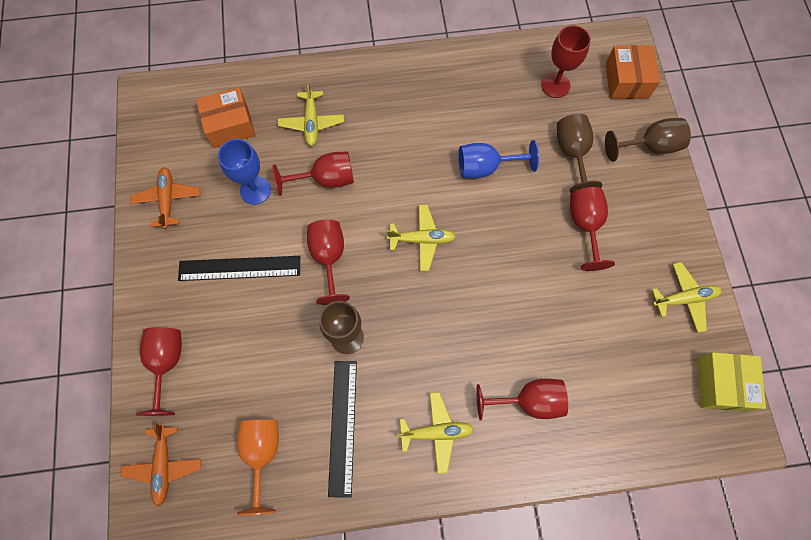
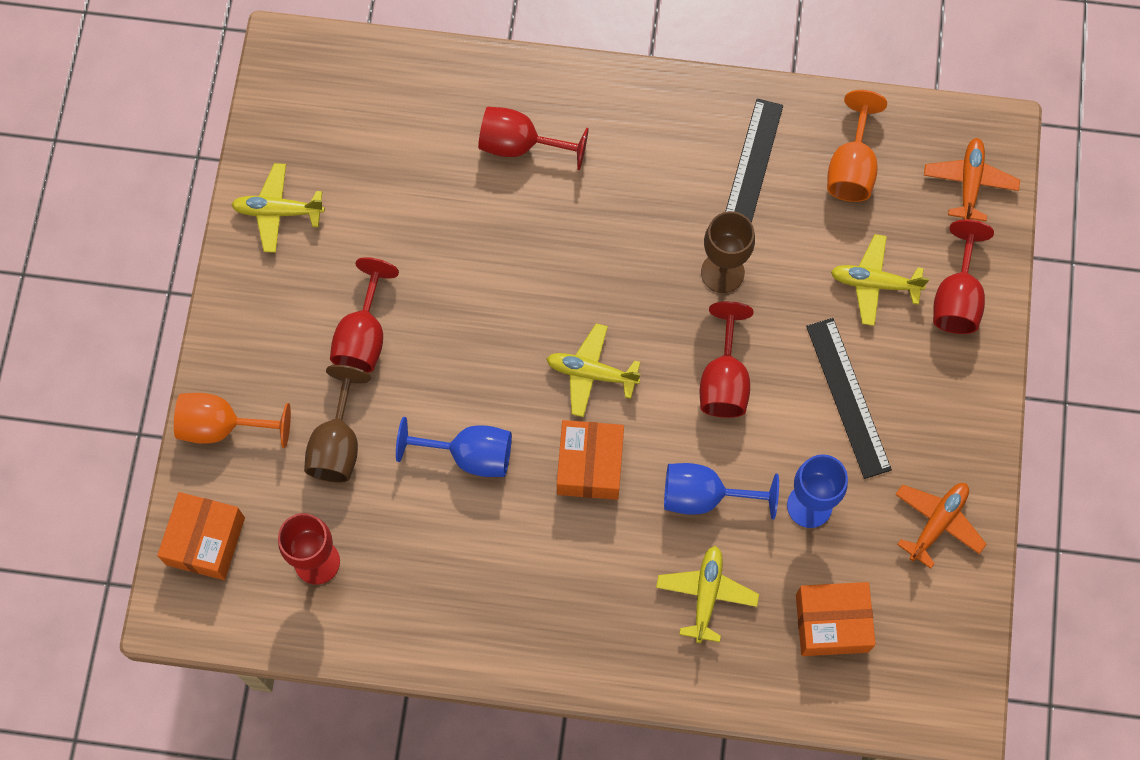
camera: 165 degrees left, 0 degrees up
(168, 200) = (937, 523): orange plane -> orange plane turned 150 degrees counterclockwise
(239, 268) = (847, 397): black ruler -> black ruler turned 60 degrees clockwise
(325, 179) = (704, 496): red goblet -> blue goblet
(405, 180) = (590, 465): none -> orange box
(436, 432) = (641, 139): yellow plane -> yellow plane (874, 283)
(649, 146) = (222, 426): brown goblet -> orange goblet
(721, 384) = (282, 107): yellow box -> none

